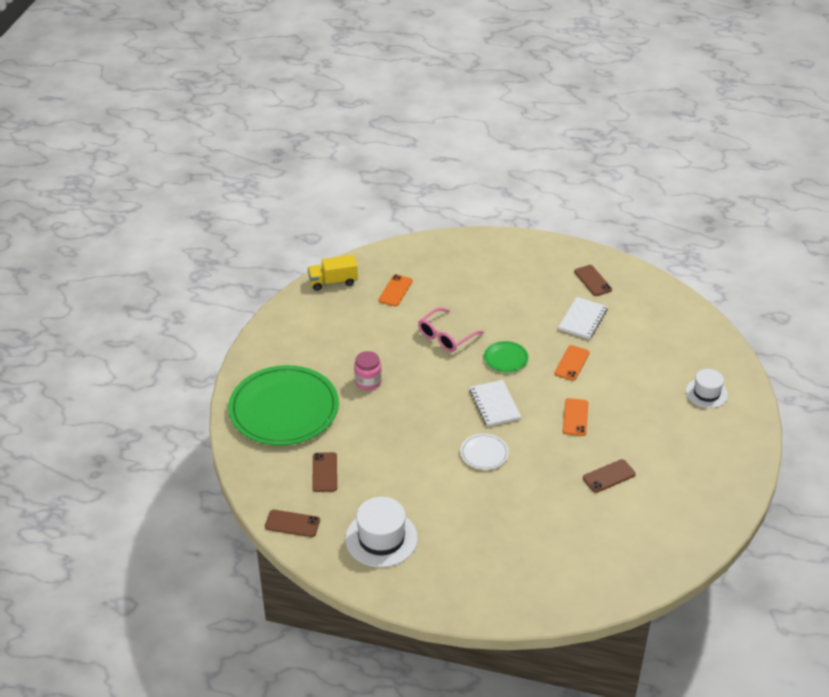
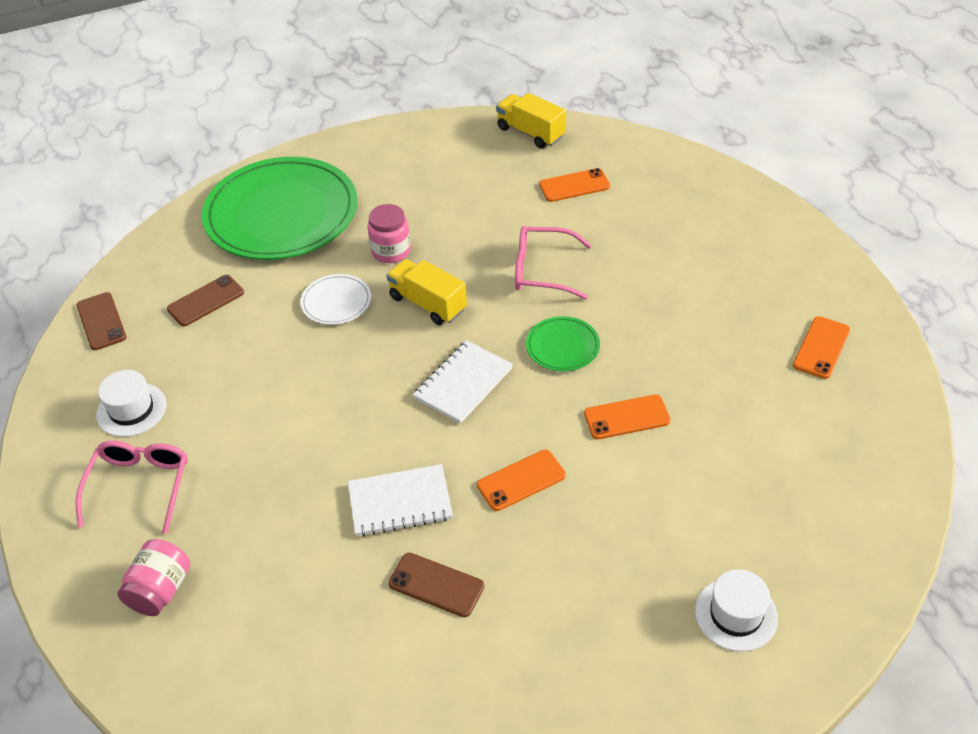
camera: 55 degrees right, 5 degrees up
(381, 538) = (131, 410): white hat -> white hat, size x0.64
(424, 388) = (428, 303): none -> yellow truck
(443, 557) = (139, 486): none -> pink glasses
(484, 453) = (362, 423): white plate -> white plate (336, 302)
(522, 576) = (160, 590): none -> pink jar
(582, 319) = (728, 380): white notebook -> white notebook (400, 502)
(592, 281) = (821, 347): brown phone -> orange phone

